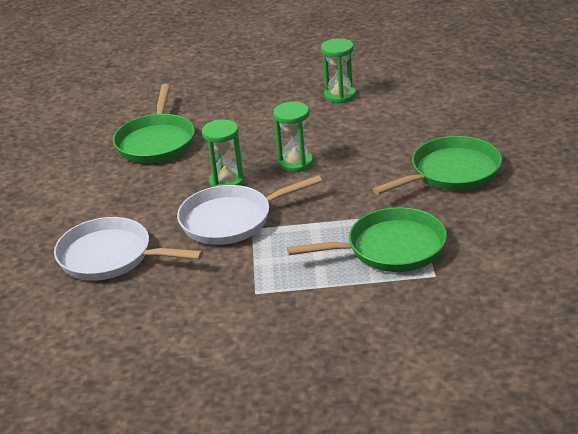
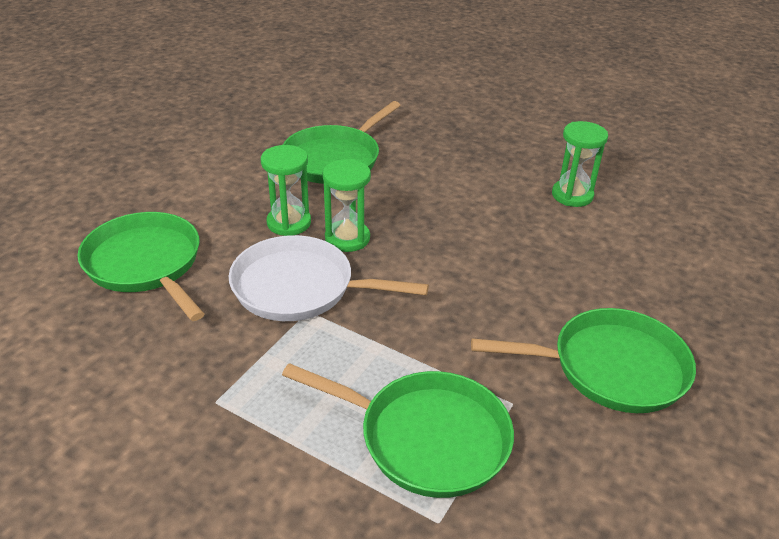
camera: 30 degrees right, 5 degrees up
(110, 257) = (145, 264): white pan -> green pan
(295, 163) = (440, 254): green hourglass -> green hourglass (289, 223)

